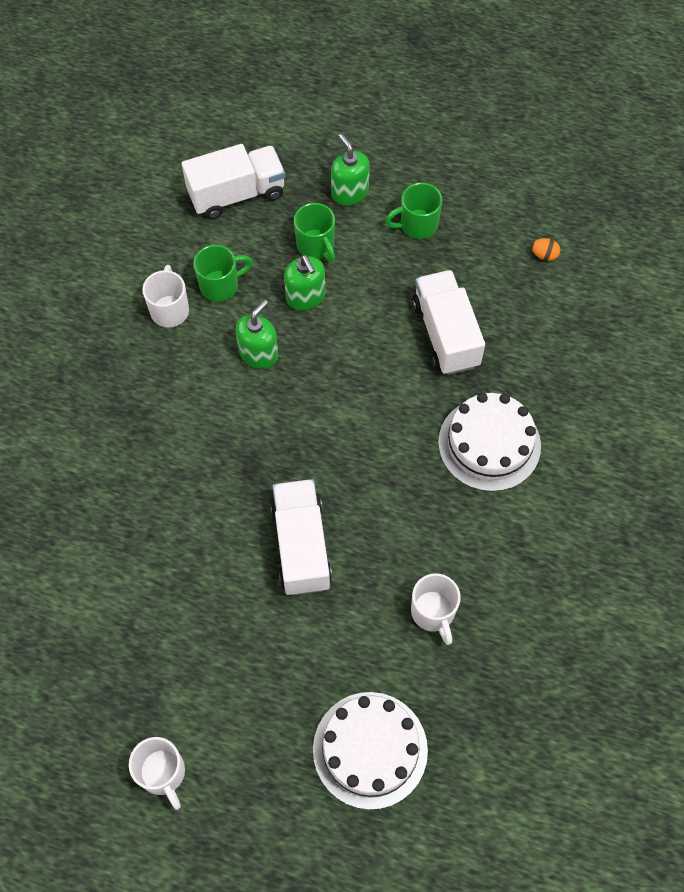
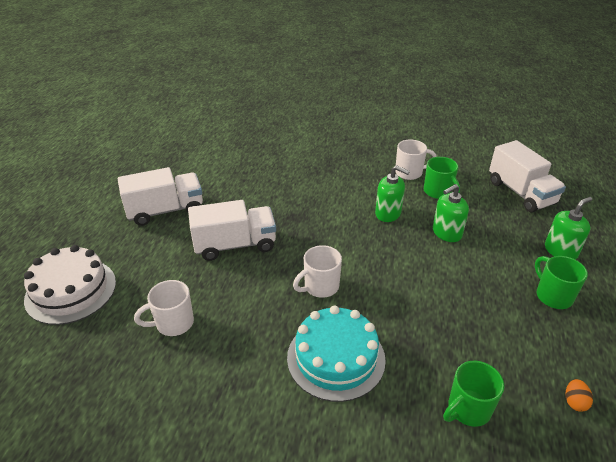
camera: 85 degrees right, 25 degrees down
(163, 773) = (88, 198): white mug -> white mug (320, 287)
(316, 246) = (496, 235): green mug -> green mug (468, 409)
(445, 334) = (443, 321): white truck -> white truck (165, 211)
(489, 444) = (336, 358): white cake -> turquoise cake

